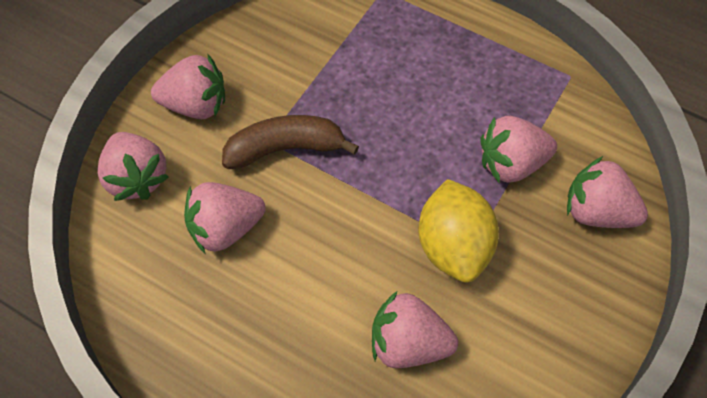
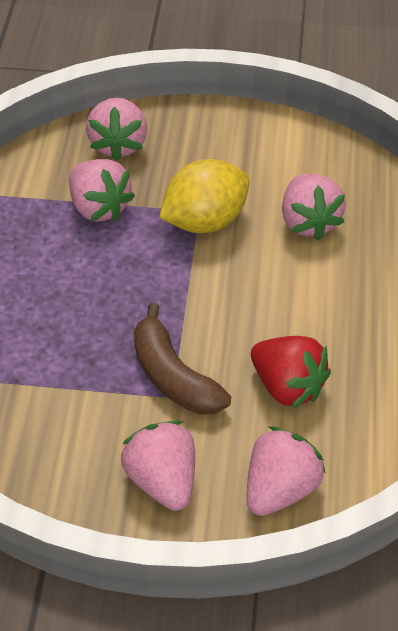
camera: 115 degrees left, 10 degrees down
(225, 228) = (287, 386): pink strawberry -> red strawberry

